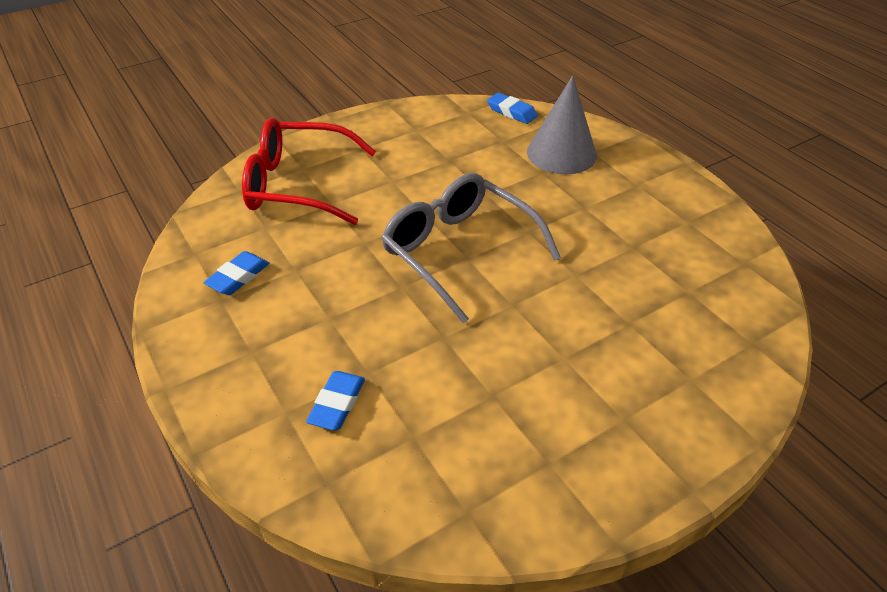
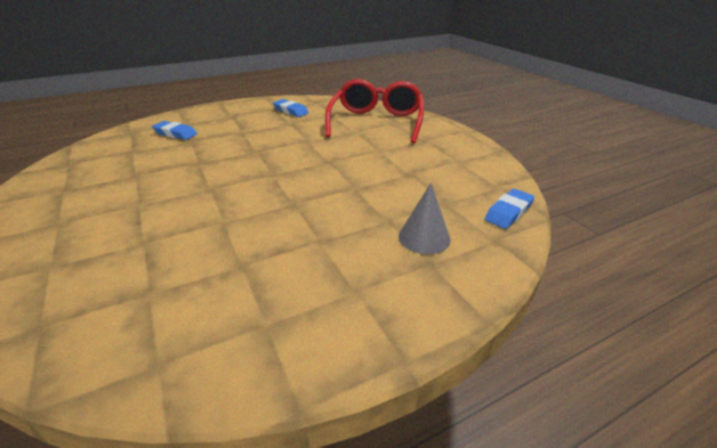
camera: 95 degrees right, 10 degrees down
(460, 252) = (280, 171): grey glasses -> none
(561, 153) = (424, 237): grey cone -> grey cone, size x0.62

